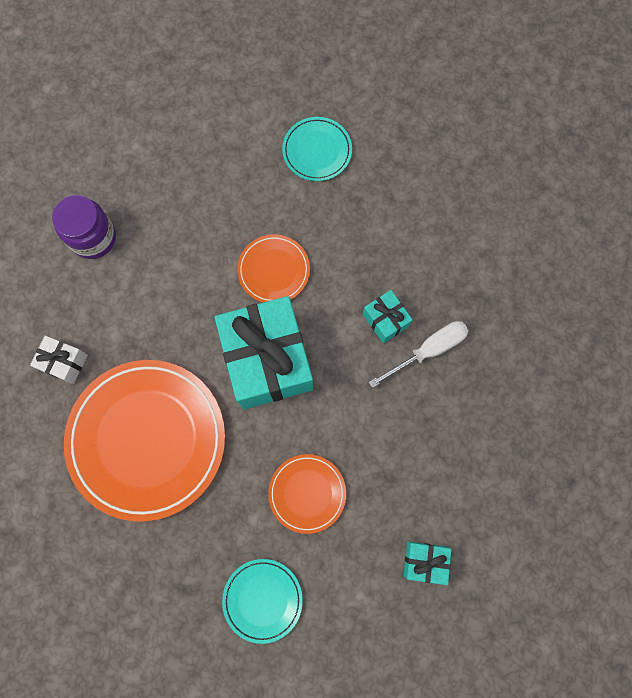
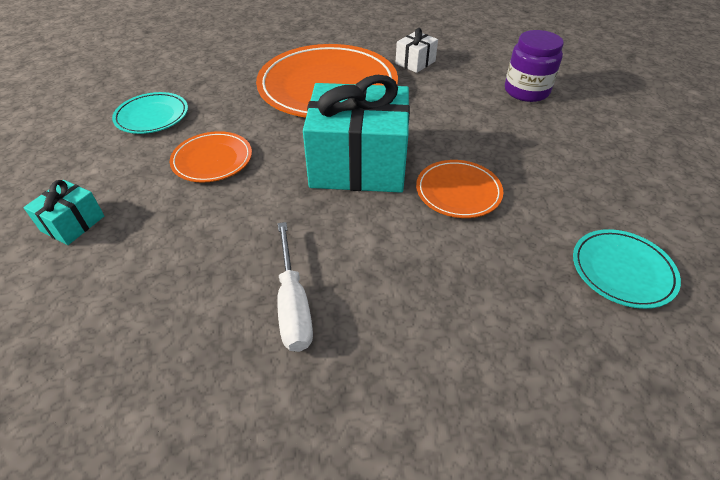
camera: 110 degrees right, 30 degrees down
(385, 320) = (355, 272): turquoise gift -> none

